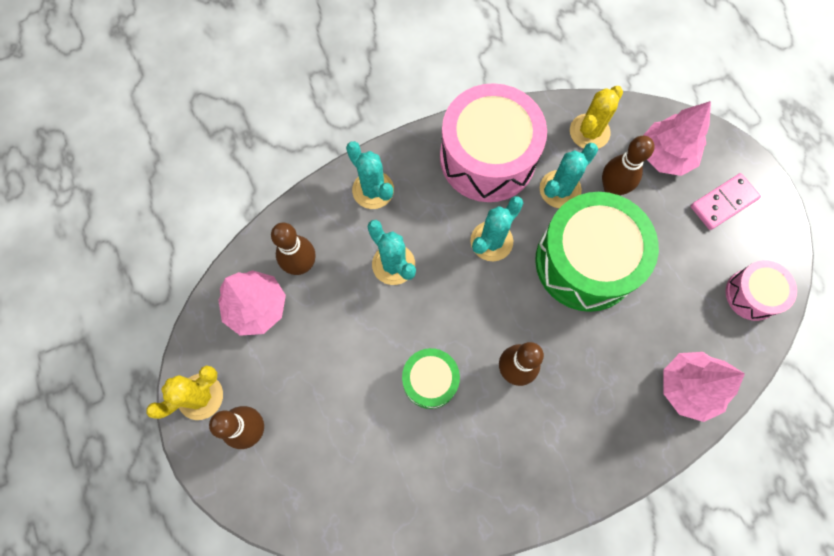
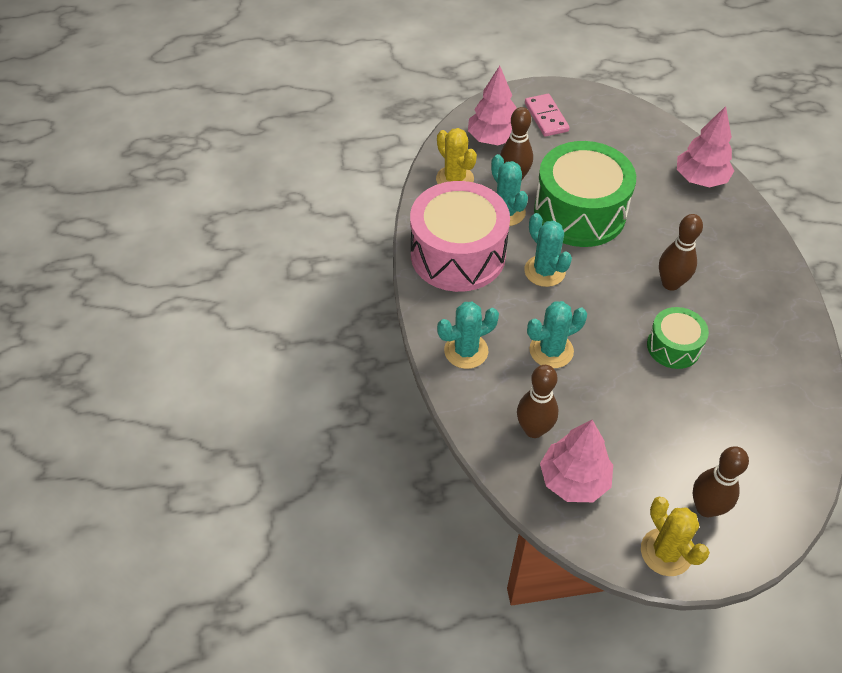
camera: 75 degrees left, 20 degrees down
(752, 294) = (628, 123): pink drum -> none

